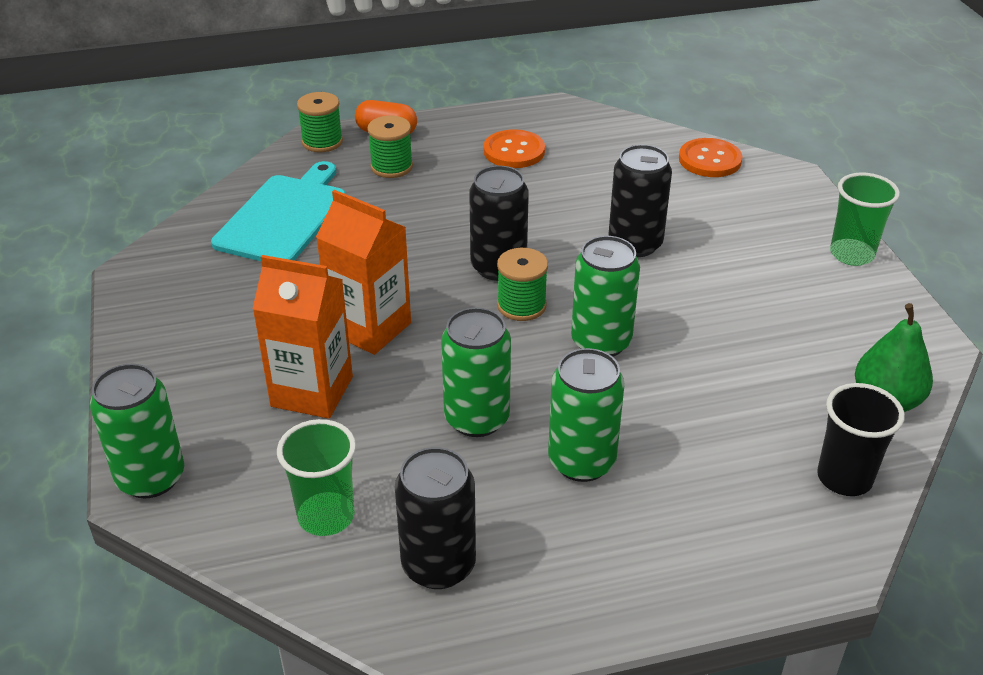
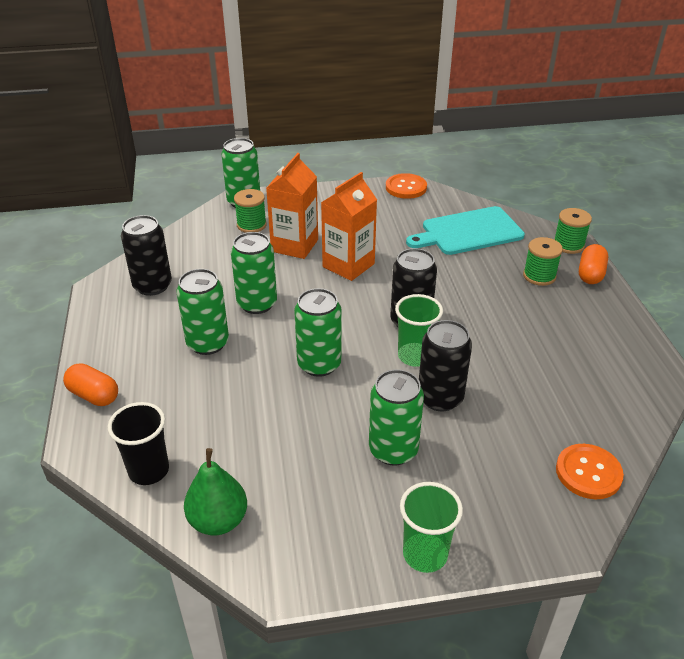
camera: 95 degrees right, 0 degrees up
(284, 217) = (468, 232): turquoise cutting board -> turquoise cutting board turned 135 degrees clockwise
(326, 516) = (199, 251): green cup -> green cup (415, 356)
(514, 151) = (576, 340): orange button -> orange button (406, 187)
(521, 306) = (364, 329): green spool -> green spool (251, 225)
(727, 276) = (393, 450): none -> green can
(732, 577) = (94, 395): none -> orange capsule

